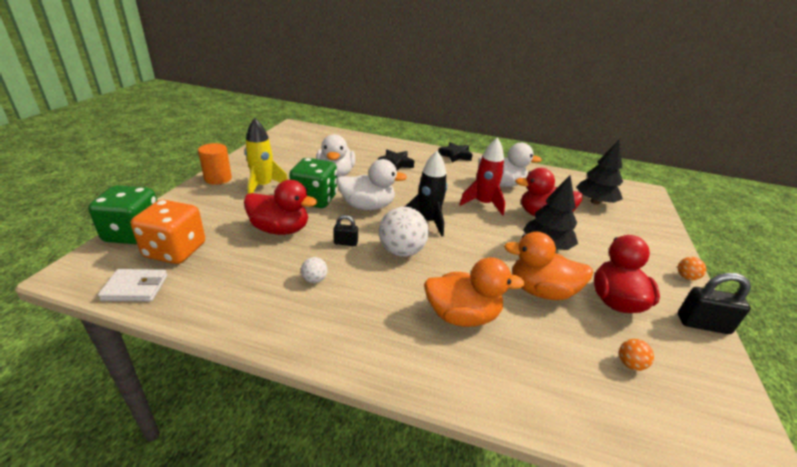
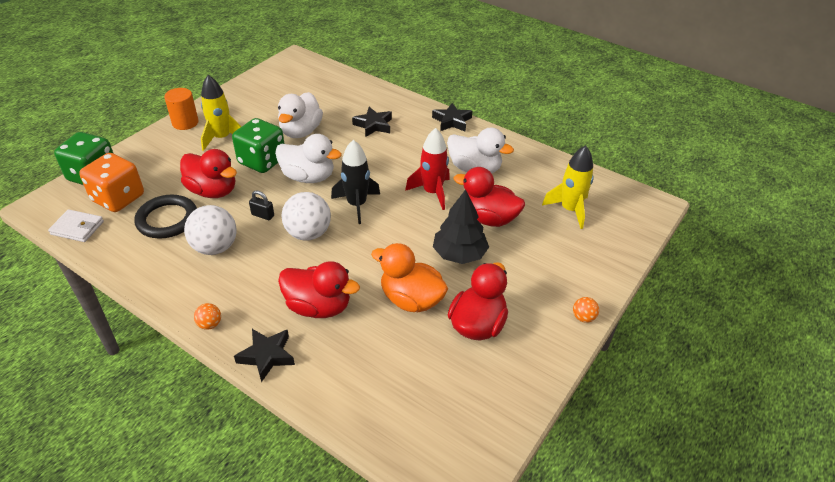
camera: 20 degrees right, 10 degrees up
(244, 262) = (167, 219): none -> black ring
(314, 279) = (215, 247): white ball -> white ball, size x2.11
(447, 381) = (267, 356): none -> black star
(462, 316) = (318, 307): orange duck -> red duck
(595, 202) = (569, 210): black tree -> yellow rocket
(630, 364) = (434, 382): orange ball -> orange ball (210, 324)
(703, 324) = (546, 366): black padlock -> none

